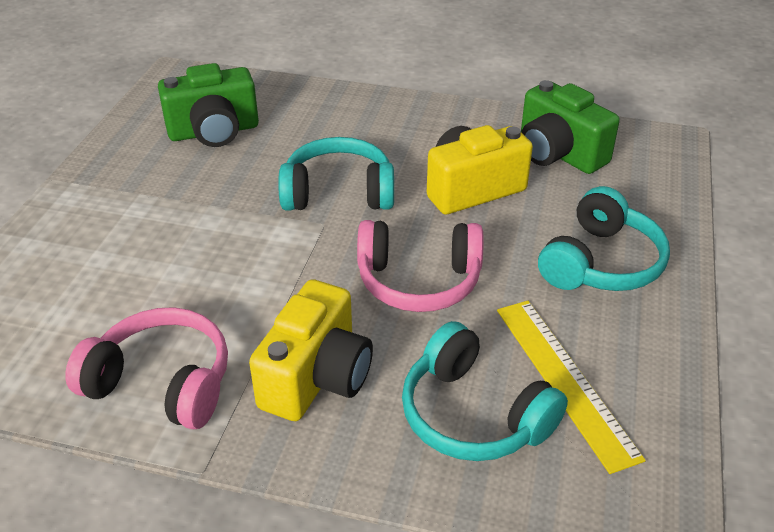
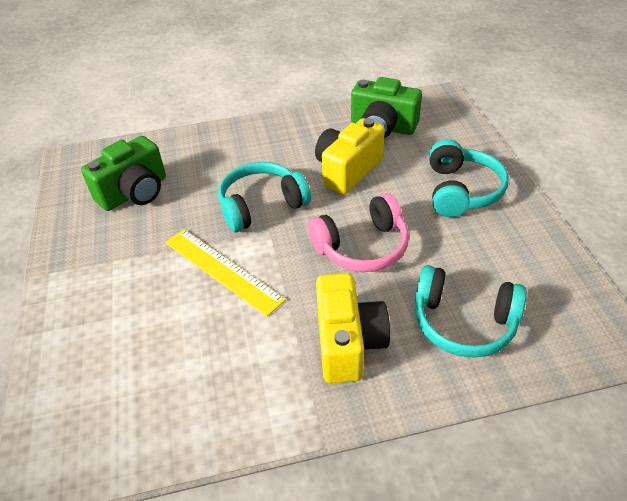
camera: 25 degrees left, 5 degrees up
(161, 383) = (244, 397): pink headphones -> none
(564, 380) = (497, 275): yellow ruler -> yellow ruler (222, 270)

